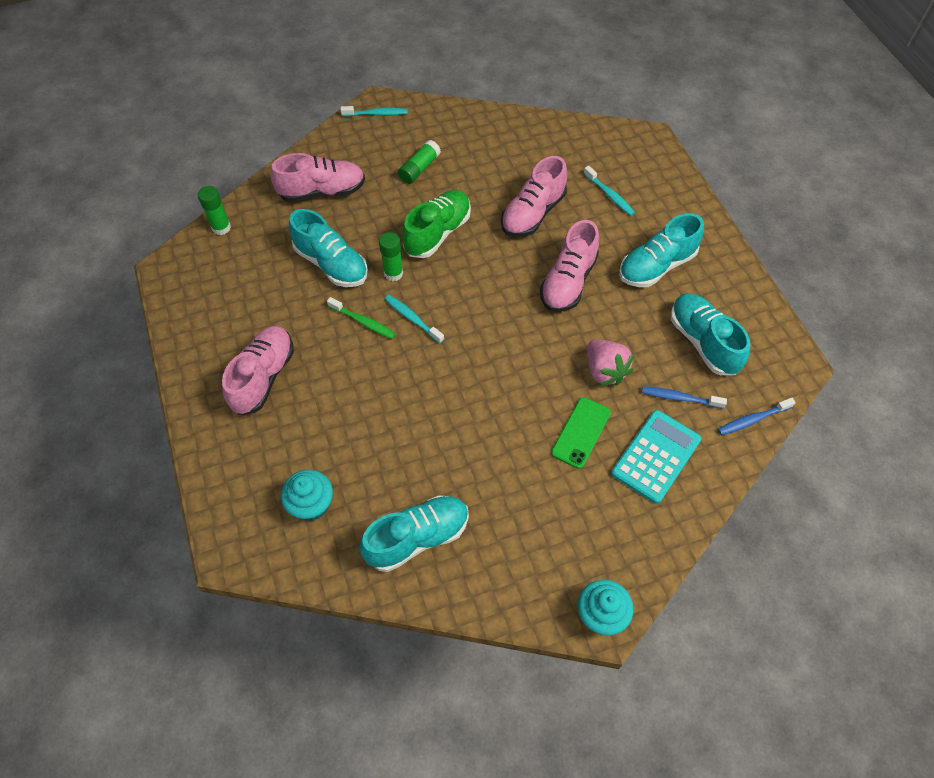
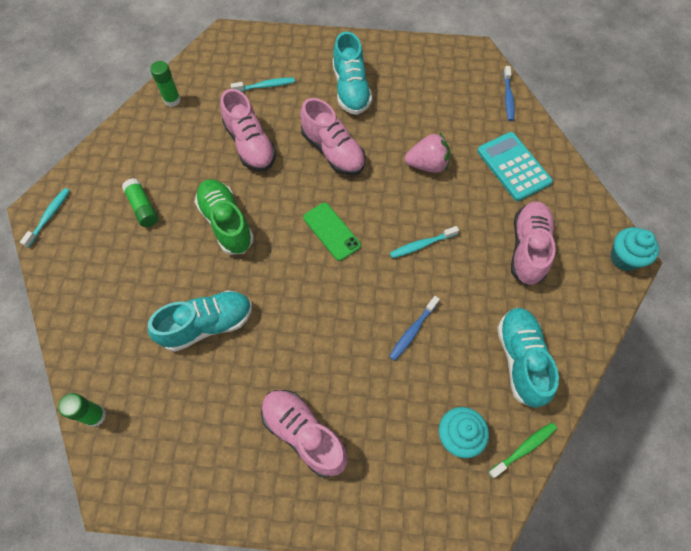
camera: 65 degrees left, 5 degrees up
(322, 191) = (113, 301): pink shoe -> pink shoe (528, 248)
(363, 322) = (289, 321): green toothbrush -> green toothbrush (524, 448)
(393, 273) = (249, 276): green glue stick -> green glue stick (172, 100)
(412, 318) = (307, 279): turquoise toothbrush -> turquoise toothbrush (421, 245)
(581, 432) = (474, 204): green phone -> green phone (331, 231)
(679, 398) = (472, 130): blue toothbrush -> blue toothbrush (412, 331)
(703, 342) = (432, 94): turquoise shoe -> none

